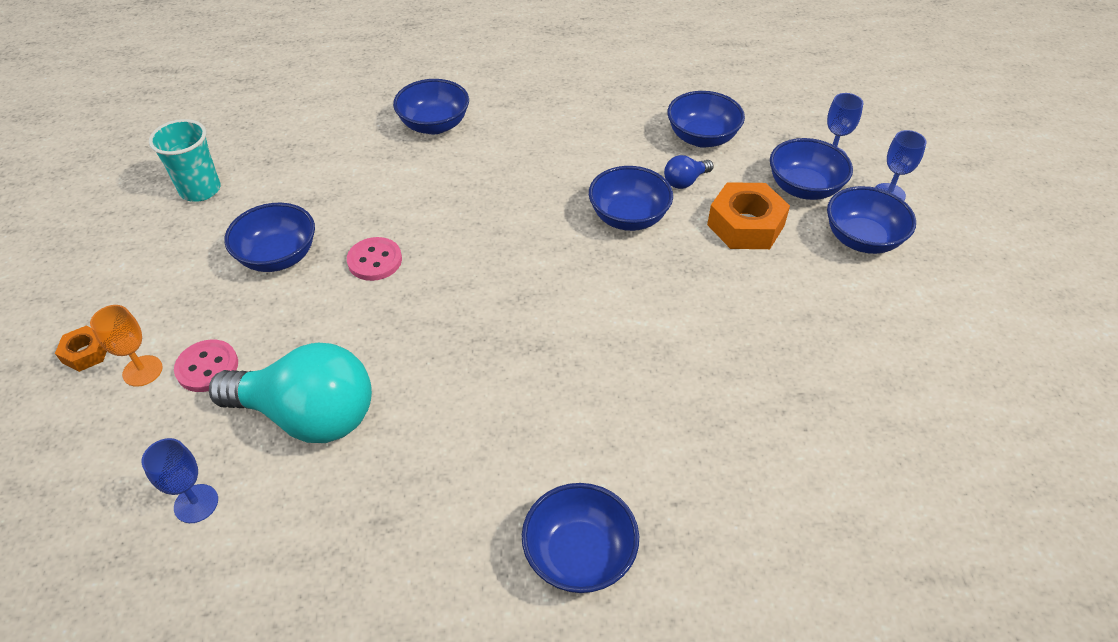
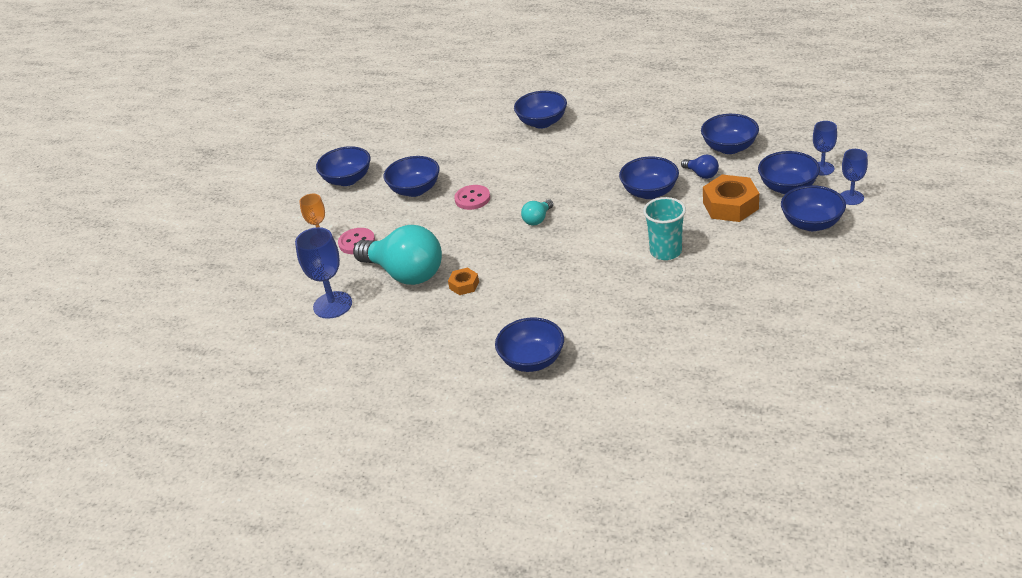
camera: 25 degrees right, 10 degrees down
(86, 353) = (293, 227): orange nut -> orange nut (464, 285)
(161, 252) = (347, 179): none -> blue bowl
(196, 503) = (332, 305): blue goblet -> blue goblet, size x1.59
(200, 190) = (380, 147): turquoise cup -> turquoise cup (665, 251)
(487, 283) = (537, 219): none -> turquoise light bulb
(685, 181) = (701, 174): blue light bulb -> blue light bulb turned 120 degrees counterclockwise

